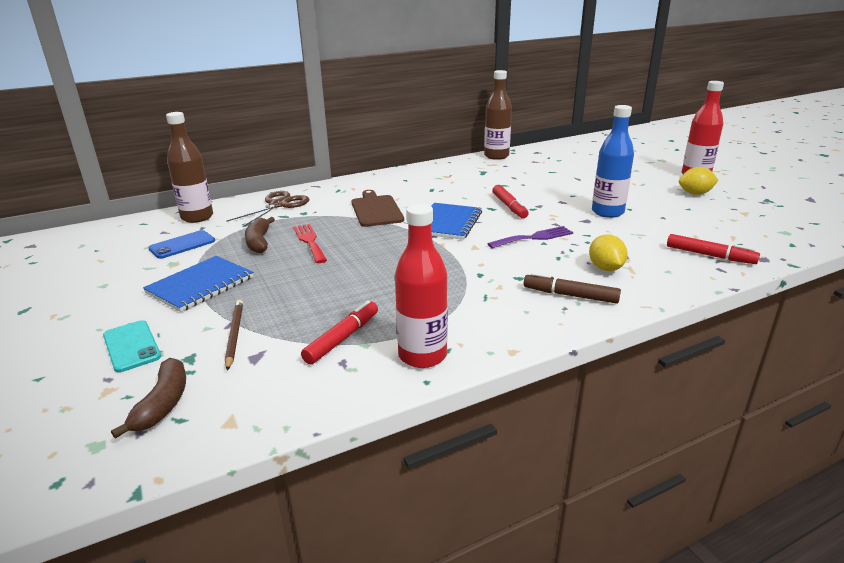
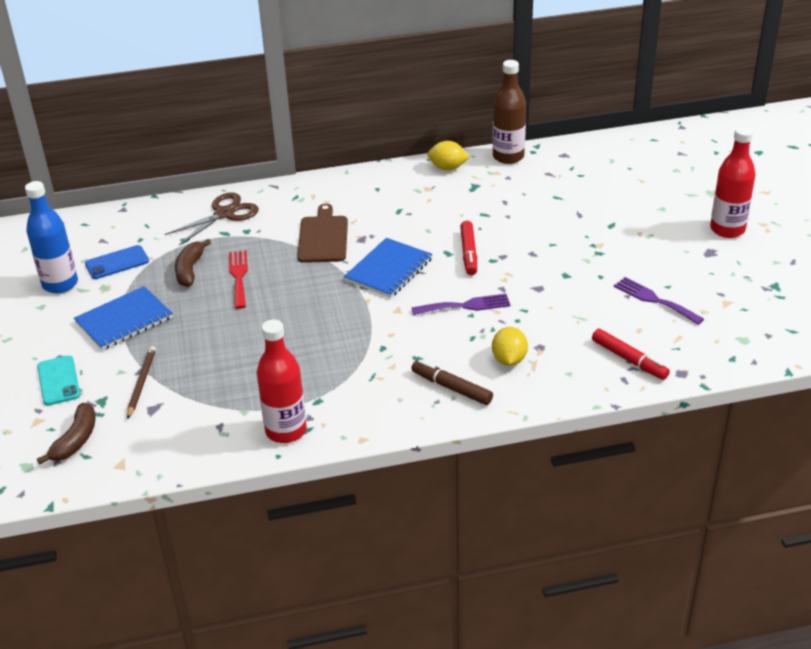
camera: 15 degrees right, 10 degrees up
(197, 217) = (138, 222): brown bottle -> none
(342, 338) = (228, 402): red marker -> none
(607, 212) = (571, 278): blue bottle -> blue bottle (60, 284)
(687, 217) = (654, 300): none -> purple fork
(695, 193) = (697, 262): yellow lemon -> yellow lemon (447, 168)

